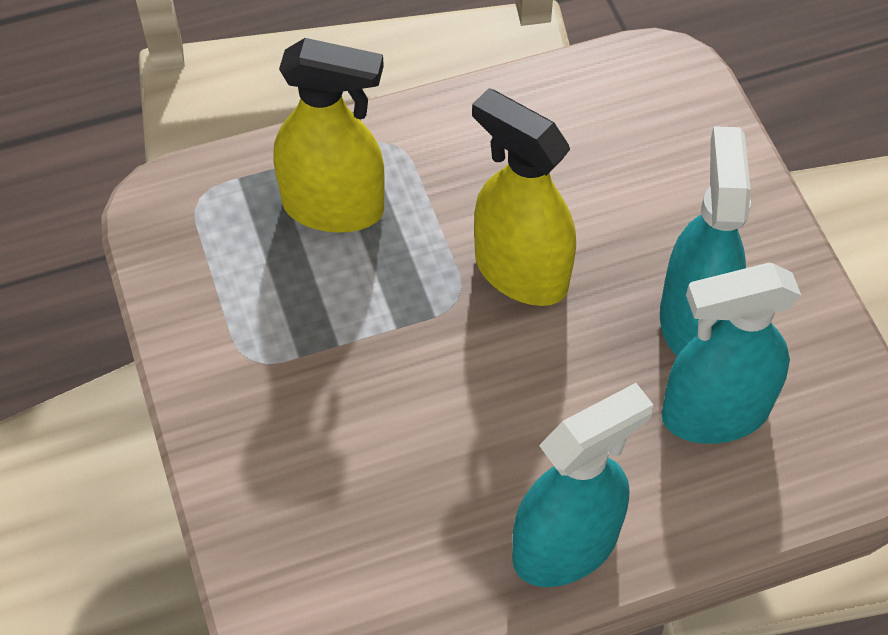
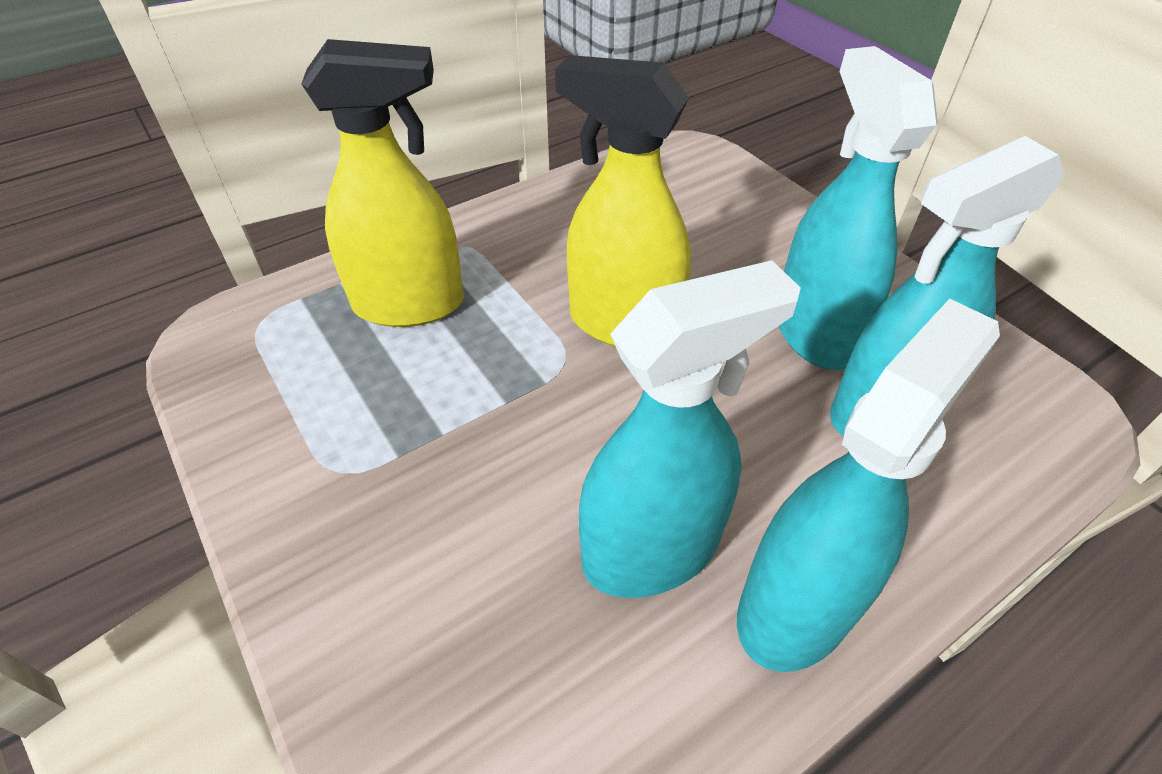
camera: 15 degrees left, 10 degrees down
(474, 480) = (652, 550): none -> turquoise spray bottle

